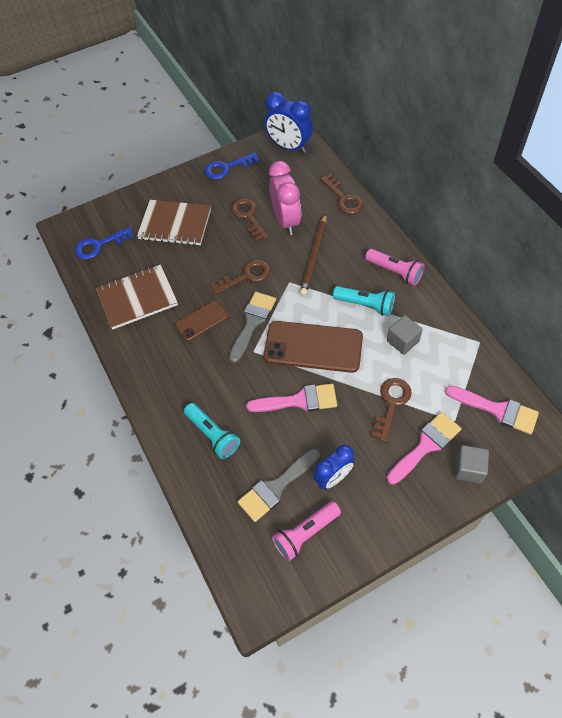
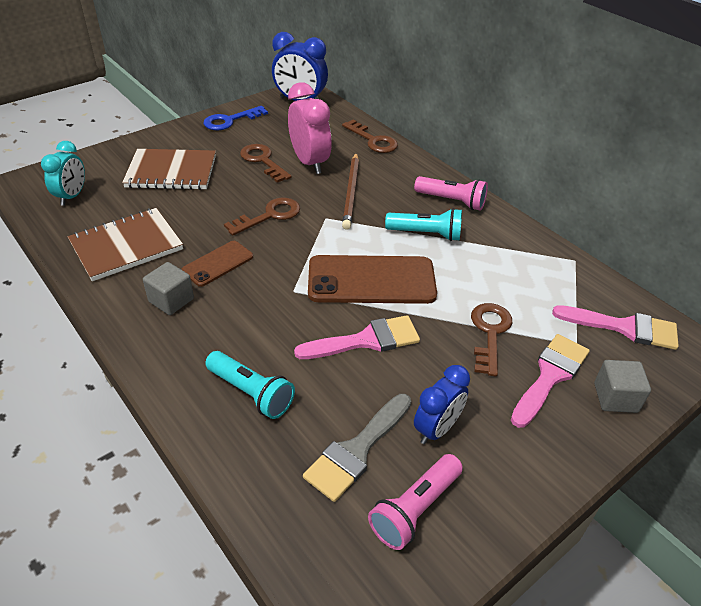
camera: 15 degrees left, 15 degrees down
(99, 245) = (72, 196): blue key -> turquoise clock
(252, 322) = (286, 260): grey brush -> none
(402, 341) = (482, 266): grey cube -> grey cube (171, 300)

